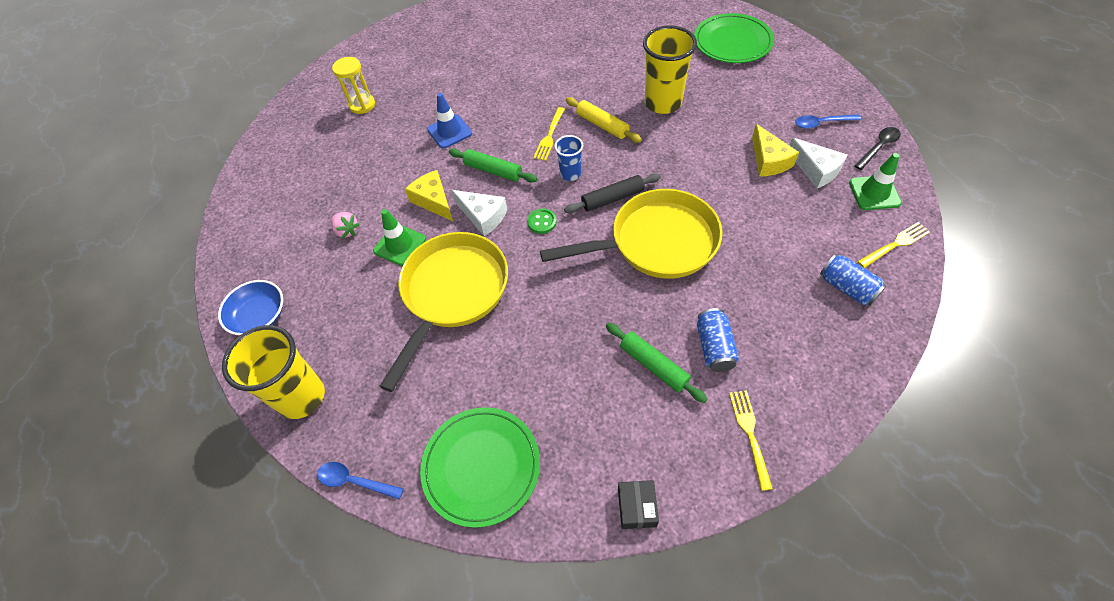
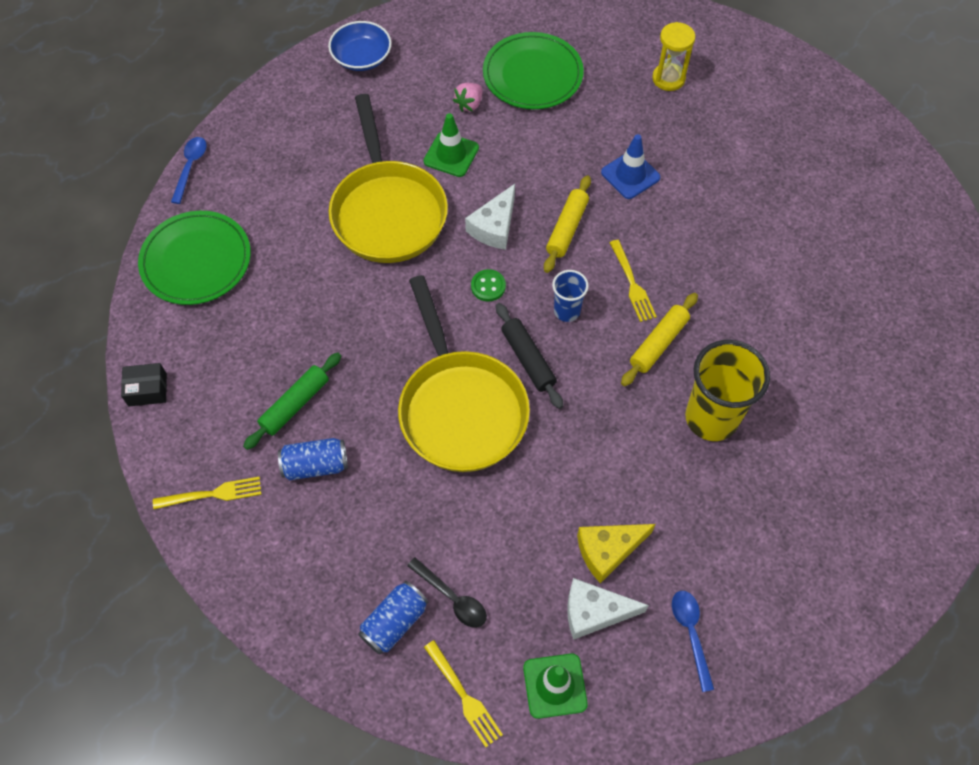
camera: 80 degrees right, 5 degrees up
(301, 397) = (273, 111): yellow cup -> none
(433, 201) = (516, 176): yellow cheese -> none
(452, 293) = (388, 211): yellow pan -> yellow pan turned 60 degrees clockwise
(493, 171) = (567, 228): green rolling pin -> yellow rolling pin
(549, 136) = (632, 284): yellow fork -> yellow fork turned 120 degrees counterclockwise
(732, 42) = (867, 521): green plate -> green plate (532, 74)
(816, 170) = (594, 612): white cheese -> white cheese turned 45 degrees clockwise
(878, 147) = (646, 709): black spoon -> black spoon (452, 598)

